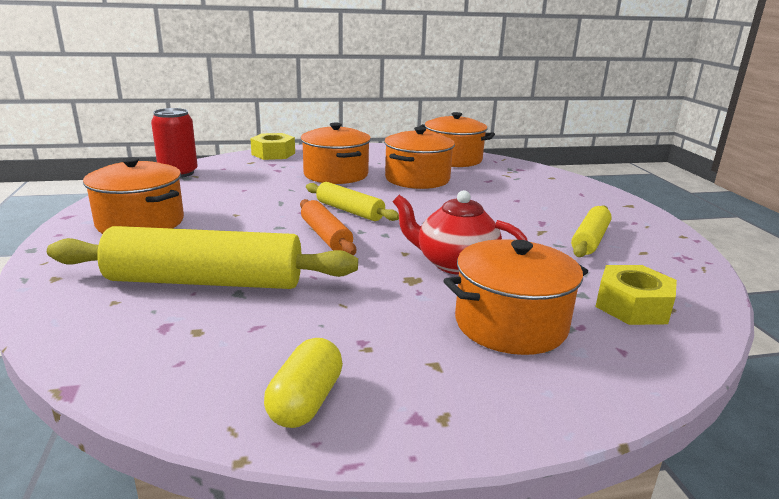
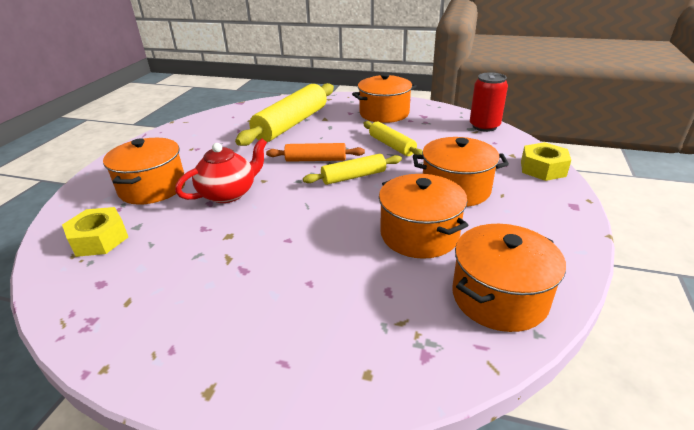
camera: 120 degrees right, 10 degrees up
(305, 401) = (180, 133): yellow capsule -> none
(590, 240) = (182, 280): yellow rolling pin -> yellow rolling pin (391, 145)

